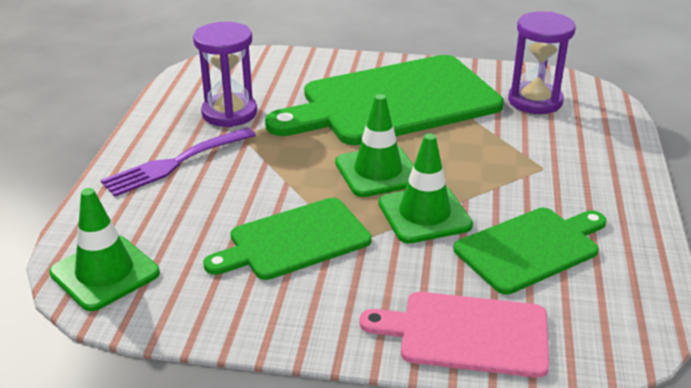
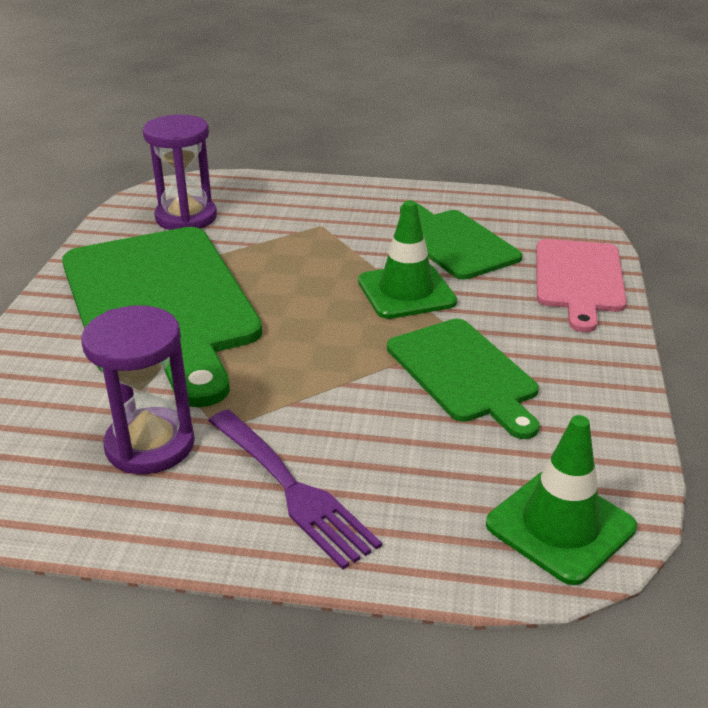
camera: 90 degrees left, 0 degrees up
(378, 172) = (324, 317): green traffic cone -> none

